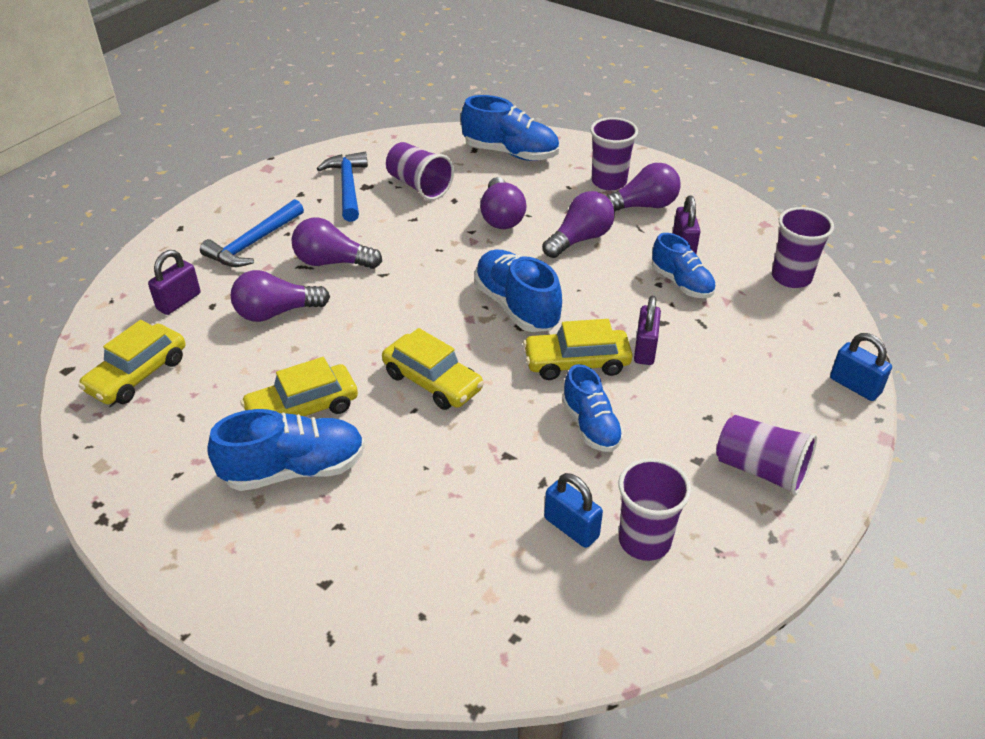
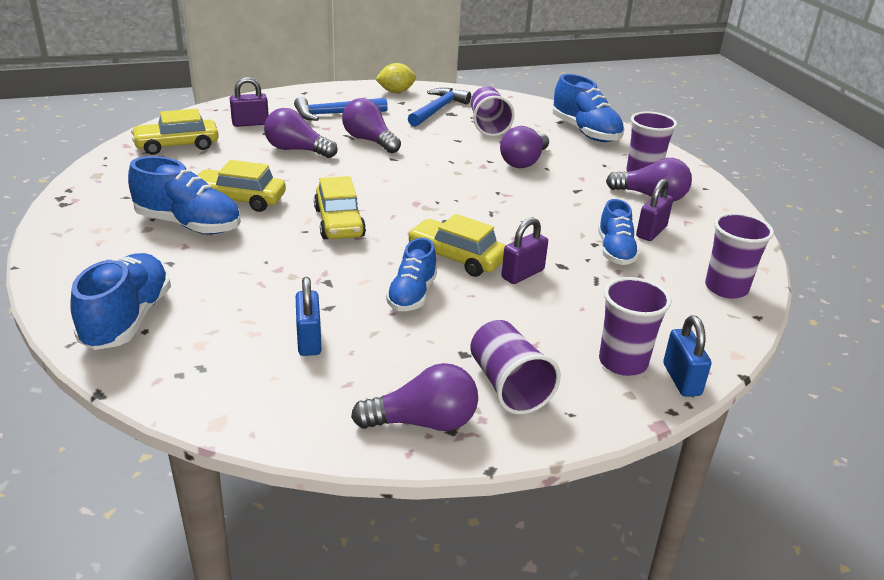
camera: 35 degrees right, 10 degrees down
(276, 181) = (396, 92): none -> yellow lemon
(516, 306) = (460, 210): blue shoe -> blue shoe (127, 319)
(580, 239) = (567, 195): purple light bulb -> purple light bulb (423, 422)
(644, 541) = (349, 375): purple cup -> purple cup (623, 362)

